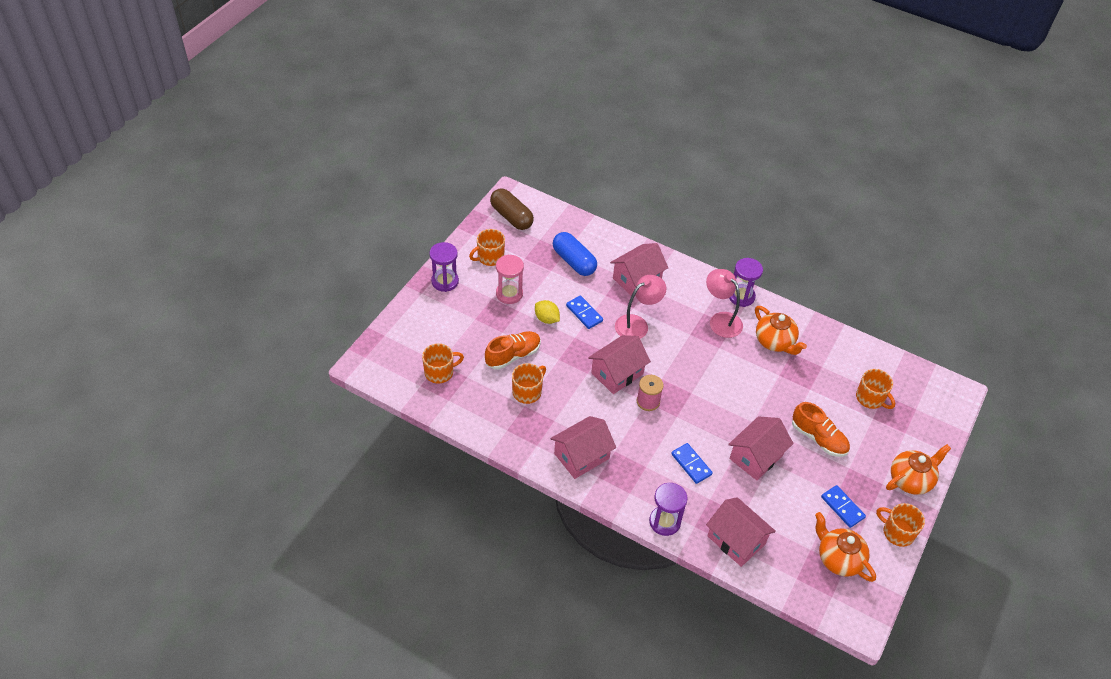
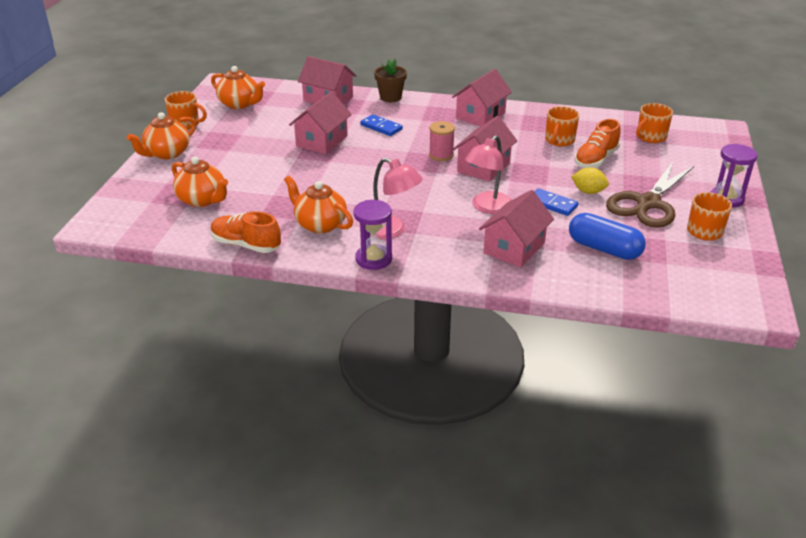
camera: 165 degrees right, 15 degrees down
(509, 294) = (648, 203): pink hourglass -> brown scissors
(511, 217) = (727, 279): brown capsule -> none
(664, 522) = (390, 97): purple hourglass -> brown flower pot
(818, 438) = (261, 162): orange shoe -> orange shoe (246, 245)
(842, 507) = (236, 128): blue domino -> none
(870, 398) = (202, 200): orange mug -> orange teapot

